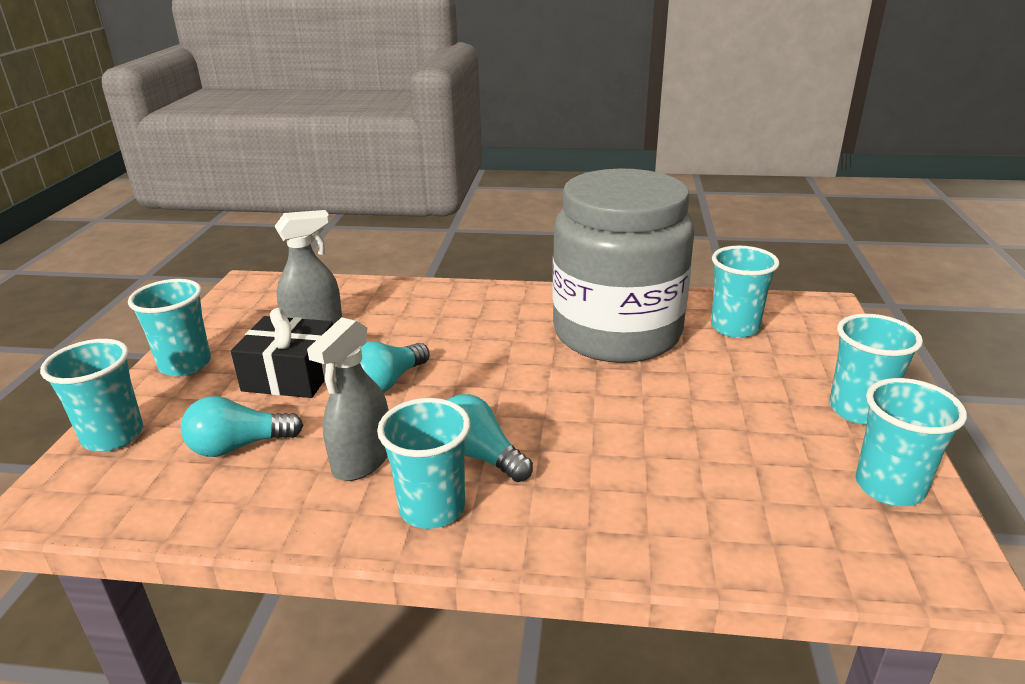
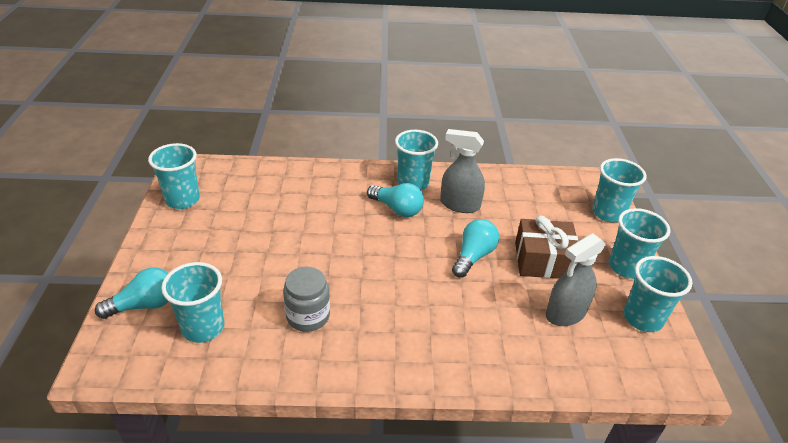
camera: 170 degrees right, 10 degrees up
(239, 446) = (532, 210): turquoise light bulb -> turquoise light bulb (144, 305)
(291, 375) = (543, 260): black gift -> brown gift
(362, 460) = (459, 204): grey spray bottle -> grey spray bottle turned 90 degrees counterclockwise
(617, 333) = (308, 316): grey jar -> grey jar, size x0.40
(858, 410) = (161, 246): turquoise cup -> turquoise cup (642, 318)

